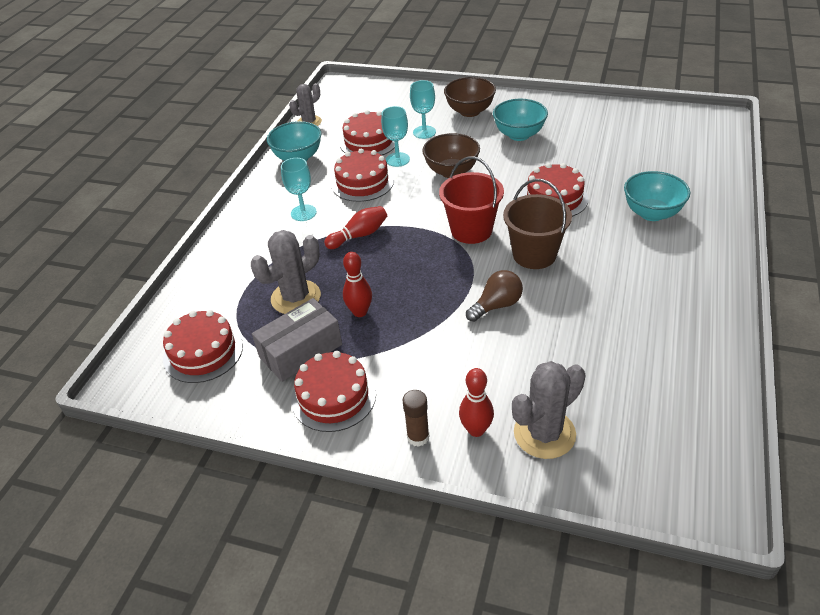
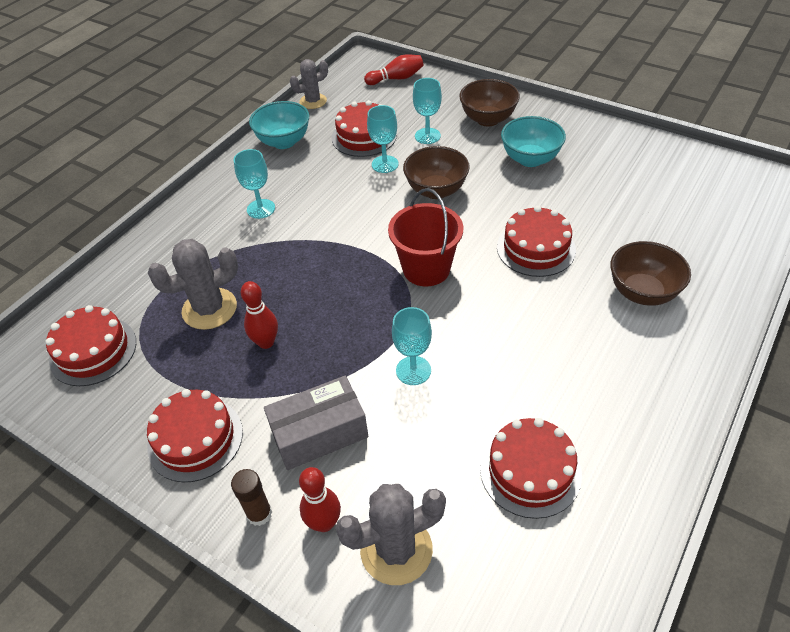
camera: 15 degrees right, 5 degrees up
(300, 351) = (187, 374): grey box -> grey box (319, 433)
(359, 235) = (305, 248): red bowling pin -> red bowling pin (396, 78)
(362, 182) = (336, 185): red cake -> red cake (530, 471)
(496, 305) = (413, 370): brown light bulb -> turquoise goblet
(534, 254) = (483, 315): brown bucket -> none
(652, 213) = (642, 292): turquoise bowl -> brown bowl

